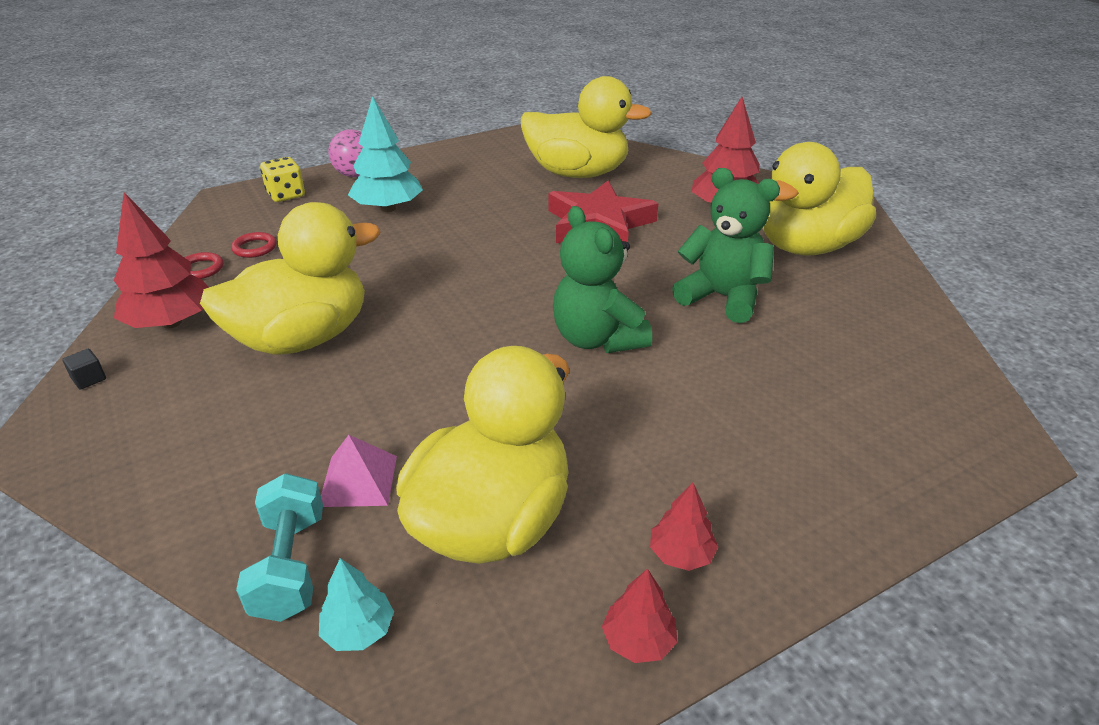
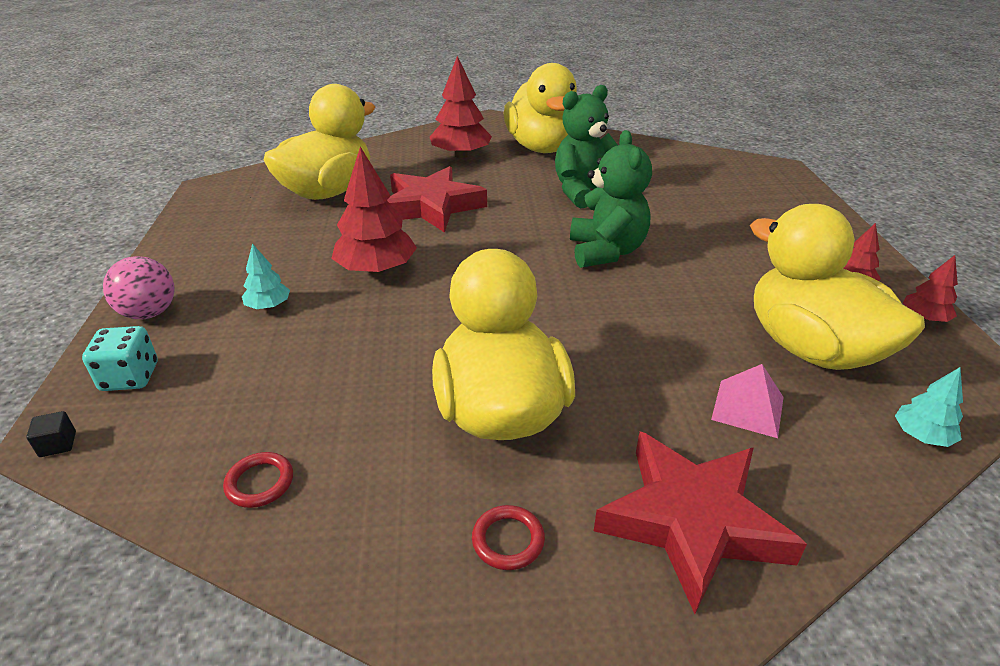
camera: 65 degrees left, 0 degrees up
(89, 379) = (470, 624): black cube -> black cube (58, 444)
(171, 323) = (383, 523): red tree -> red tree (376, 269)
(194, 464) = (692, 521): none -> red star
(254, 248) = (252, 424): red ring -> red ring (508, 540)
(286, 195) = (130, 377): yellow dice -> turquoise dice
(290, 566) = (850, 465): turquoise dumbbell -> none
(388, 208) = (268, 306): turquoise tree -> turquoise tree, size x0.52
(597, 339) = (606, 251): green teddy bear -> green teddy bear turned 90 degrees counterclockwise

